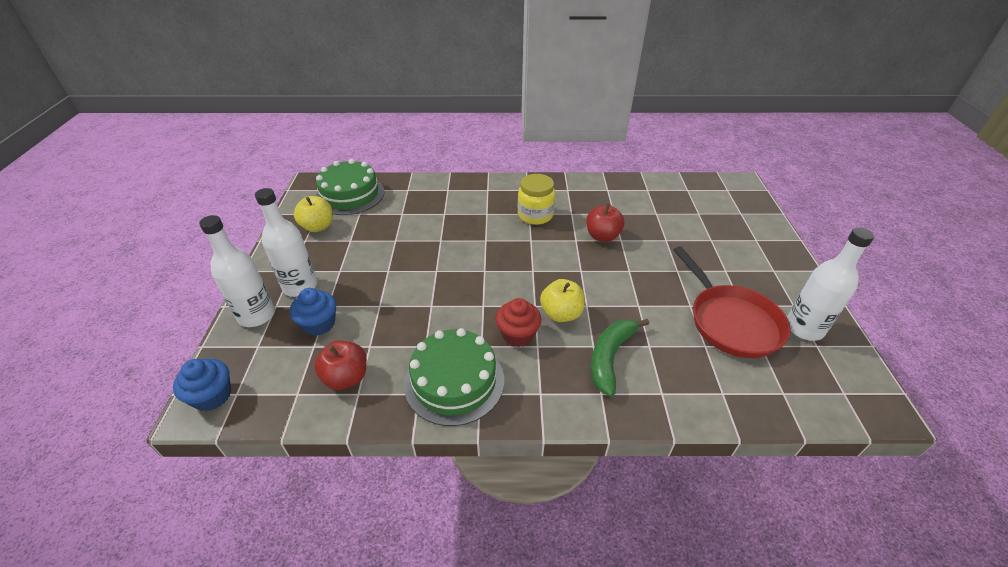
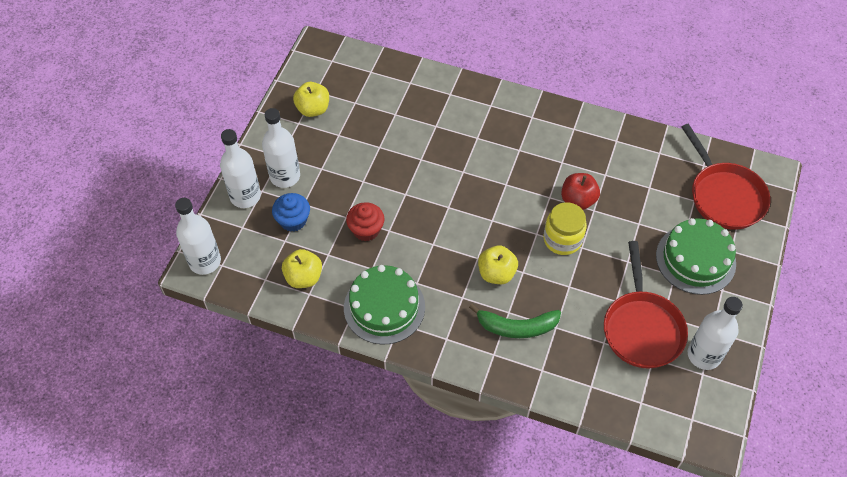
camera: 20 degrees right, 15 degrees up
(212, 396) = (205, 261): blue cupcake -> white bottle
(346, 378) = (303, 277): red apple -> yellow apple
(350, 195) = (352, 74): green cake -> green cake (695, 259)
(518, 334) = (450, 281): red cupcake -> red cupcake (366, 230)
(535, 215) = (524, 154): yellow jar -> yellow jar (562, 239)
(610, 357) = (517, 327): green banana -> green banana turned 135 degrees counterclockwise
(719, 205) = (724, 196): none -> red pan

